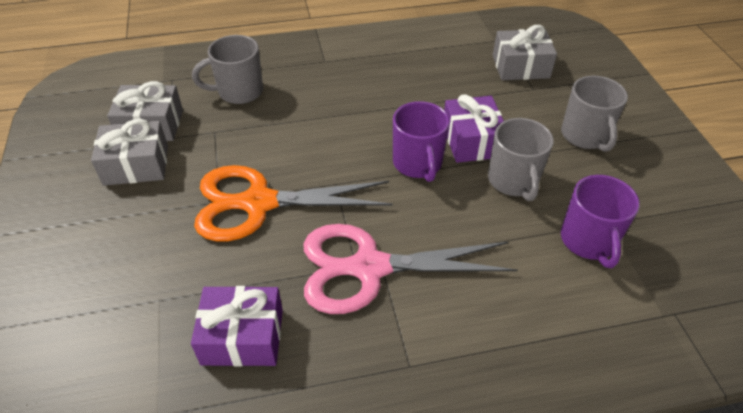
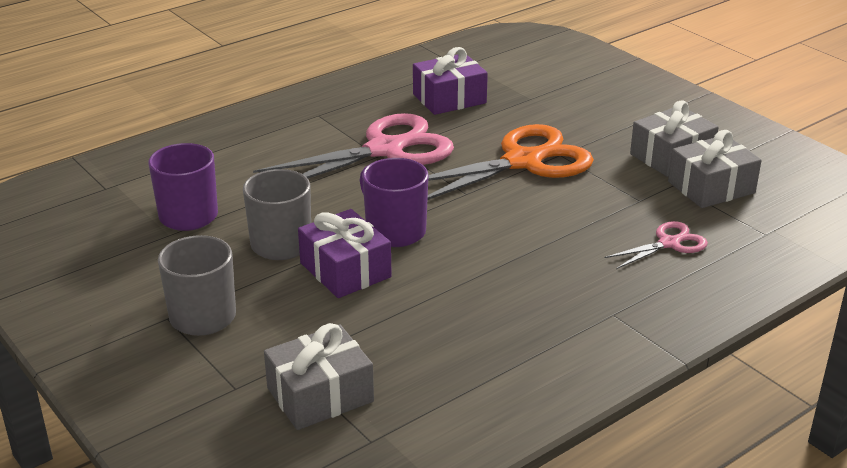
camera: 155 degrees right, 15 degrees down
(239, 92) = (669, 243): grey mug -> pink scissors

